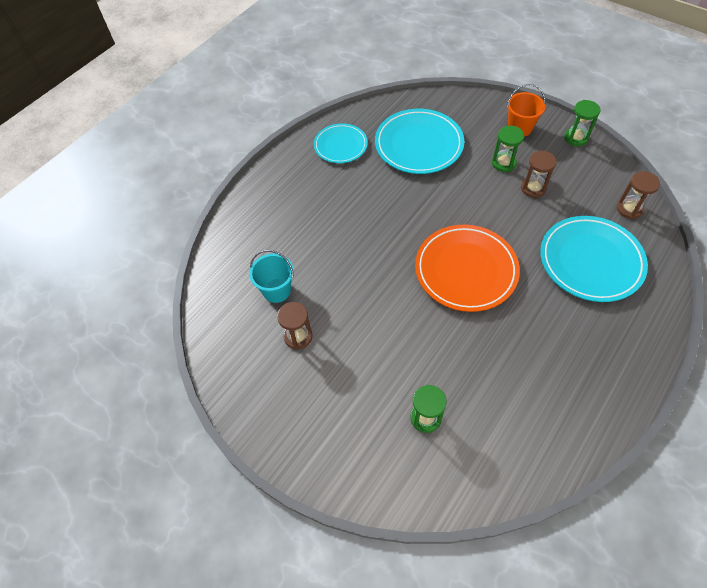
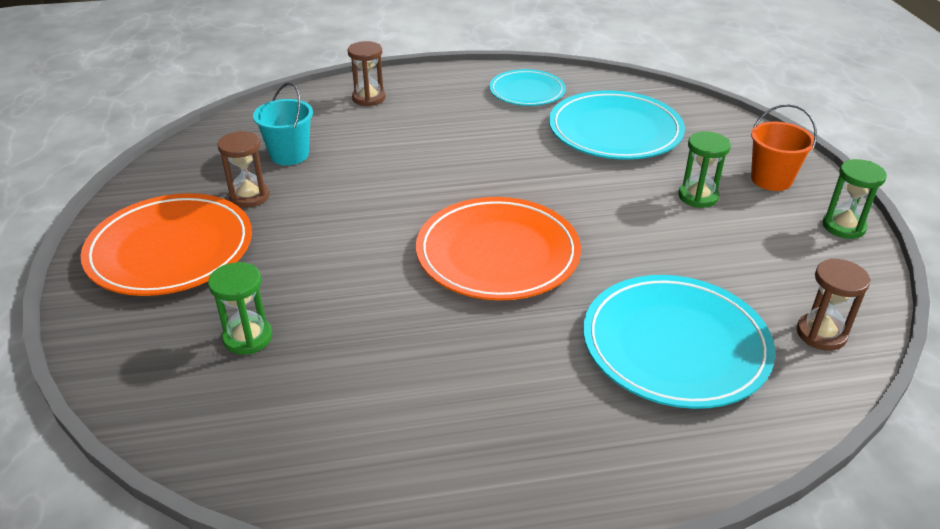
camera: 40 degrees right, 20 degrees down
(310, 406) = (170, 250): none -> orange plate
(533, 188) = (703, 237): brown hourglass -> brown hourglass (368, 98)

